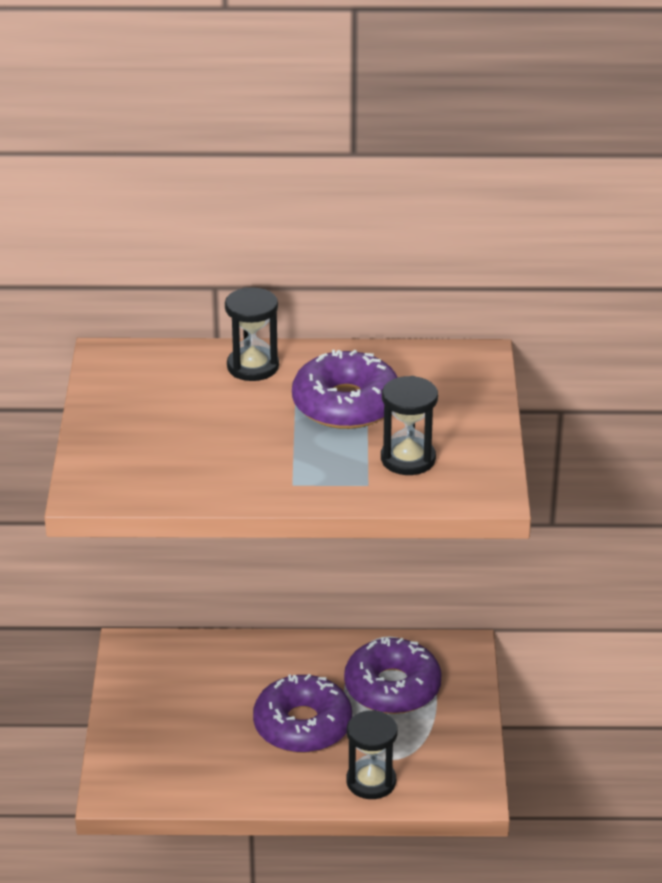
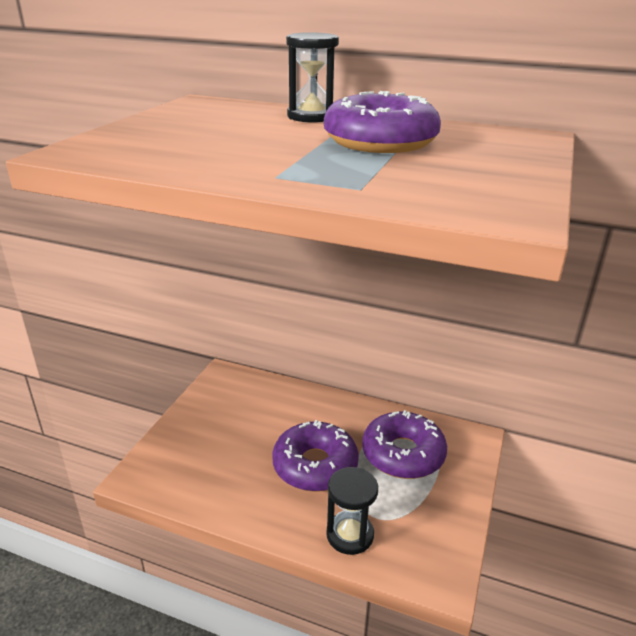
camera: 20 degrees right, 5 degrees down
(408, 459) = (422, 178): black hourglass -> none

